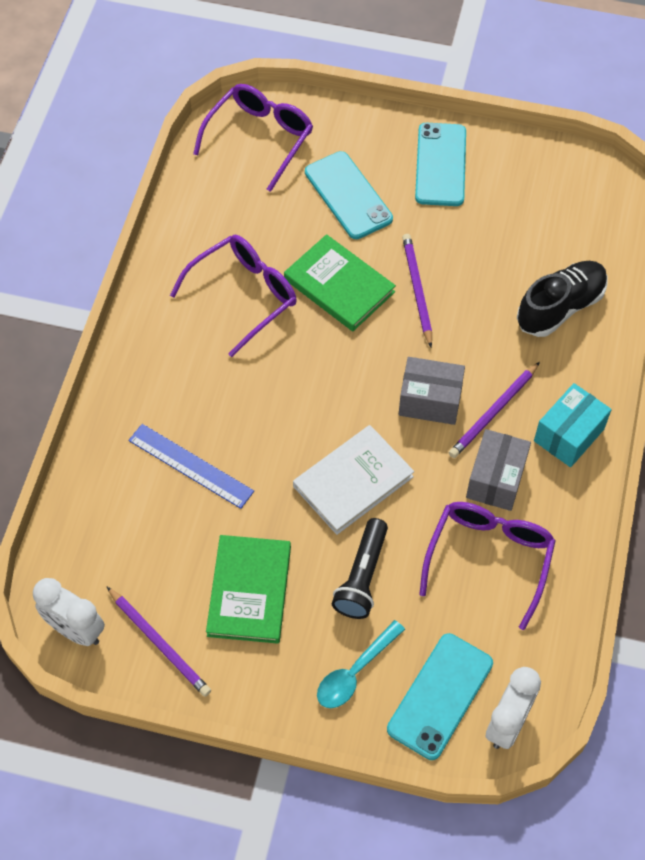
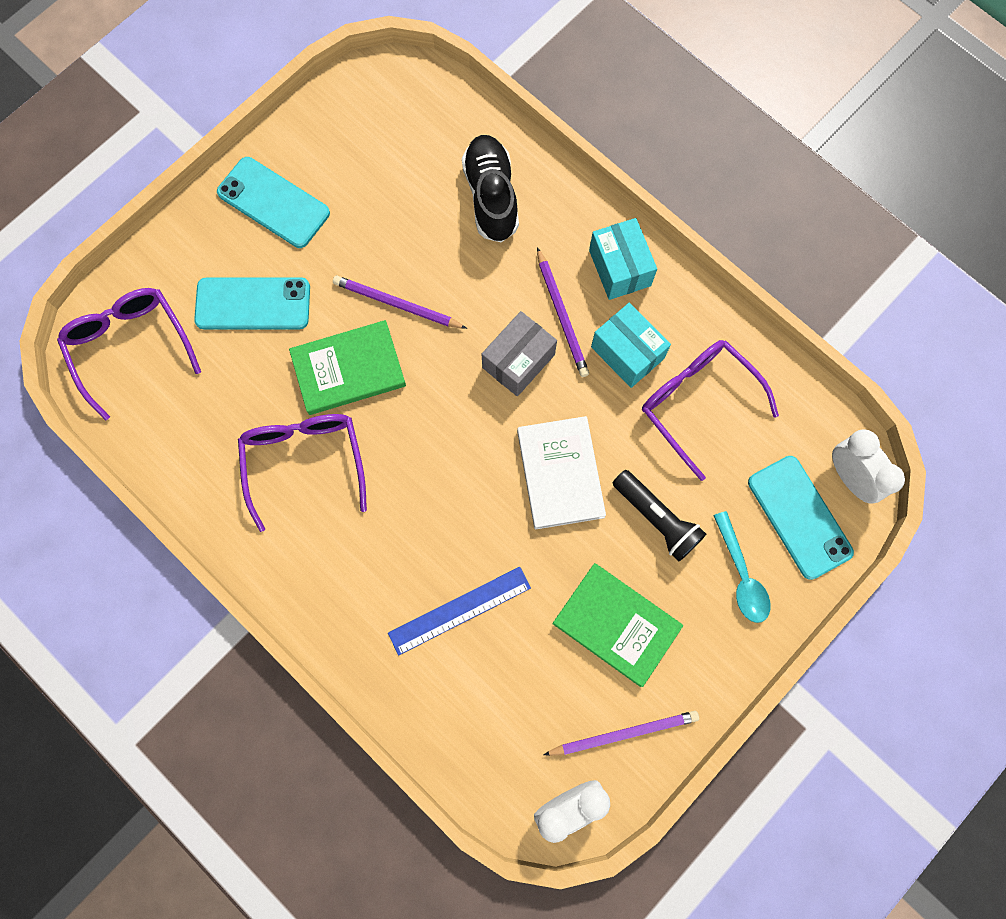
camera: 60 degrees left, 15 degrees up
(496, 479) = (627, 352): grey box -> turquoise box

